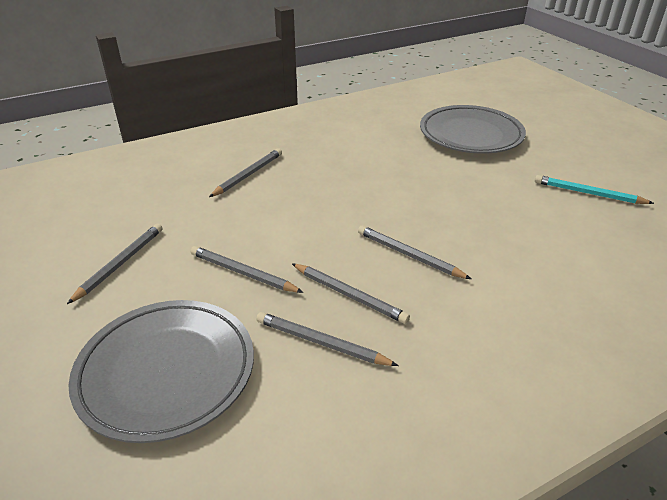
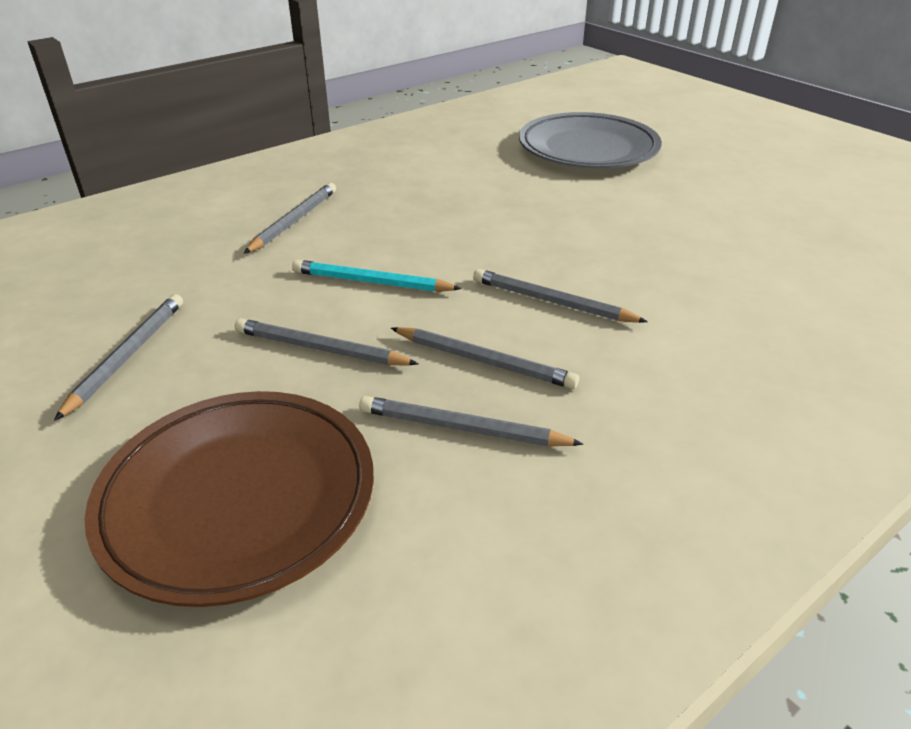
camera: 10 degrees left, 0 degrees up
(166, 372) = (238, 498): grey plate -> brown plate
(588, 193) = (760, 205): turquoise pencil -> turquoise pencil (371, 282)

